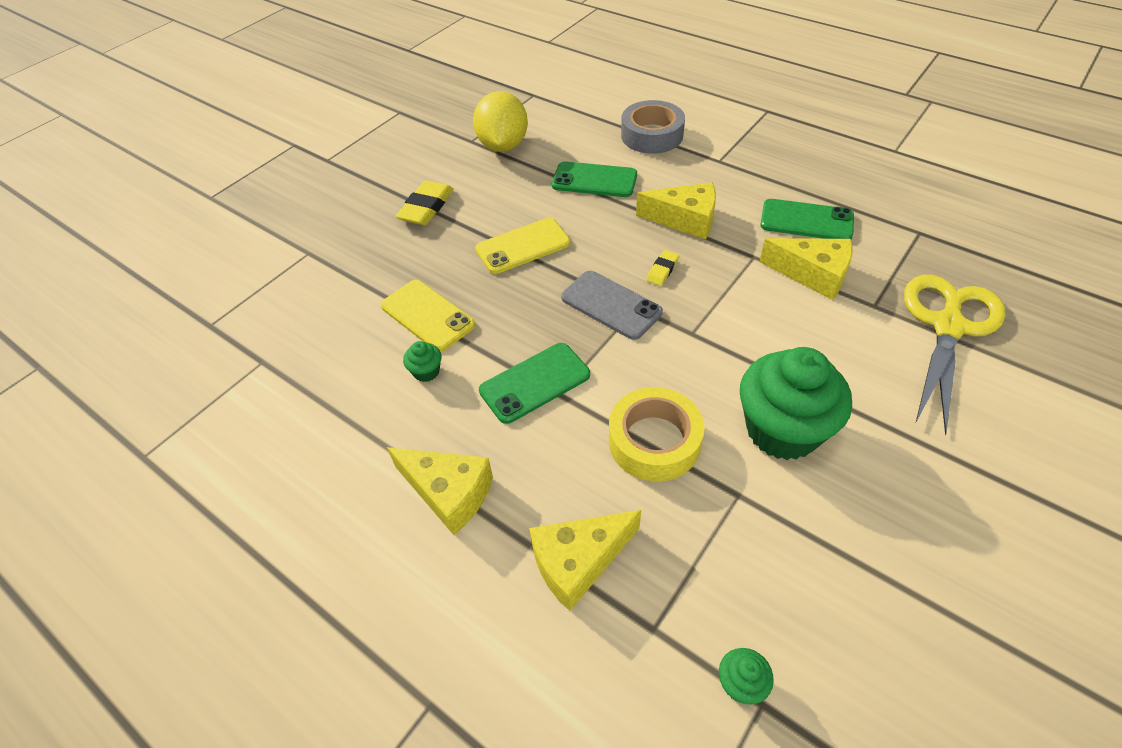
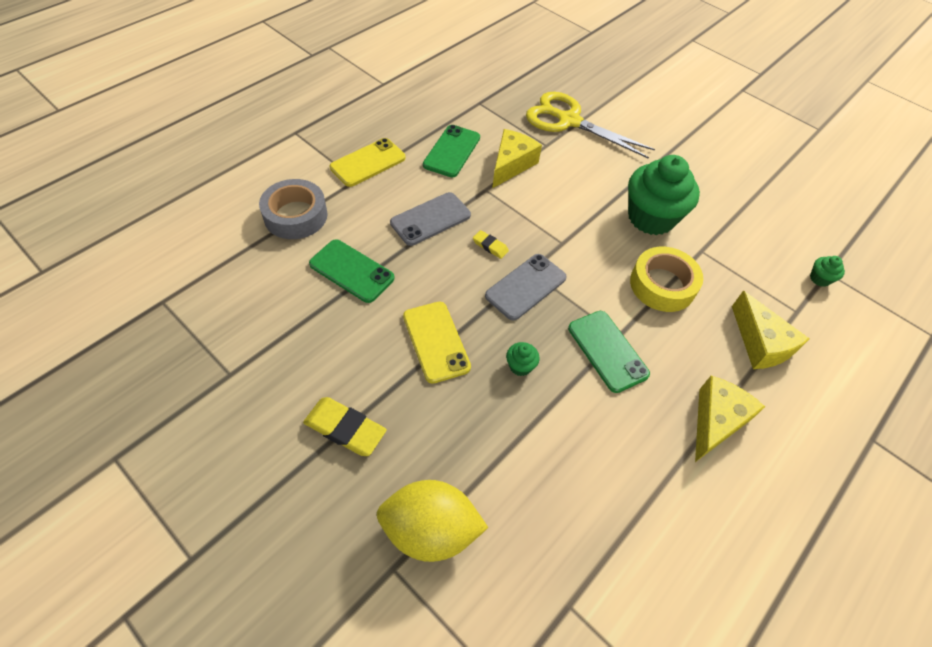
camera: 90 degrees left, 5 degrees up
(426, 371) = (591, 435): green cupcake -> green cupcake (520, 366)
(427, 315) = (519, 432): yellow phone -> yellow phone (368, 163)
(503, 145) = (255, 342): yellow lemon -> yellow lemon (430, 530)
(594, 180) = (351, 271): green phone -> green phone turned 75 degrees counterclockwise
(685, 220) = (430, 219): yellow cheese -> grey phone

